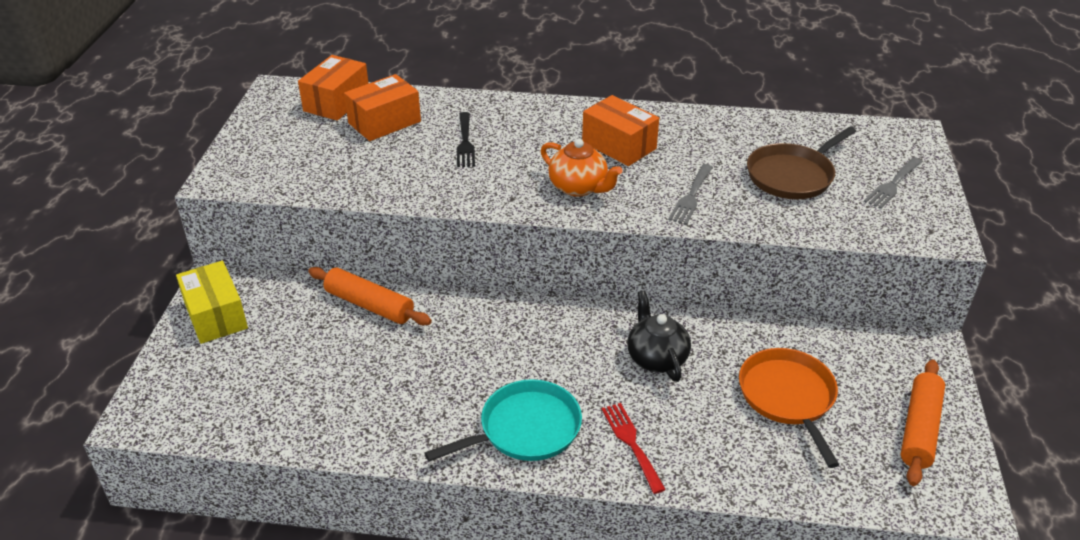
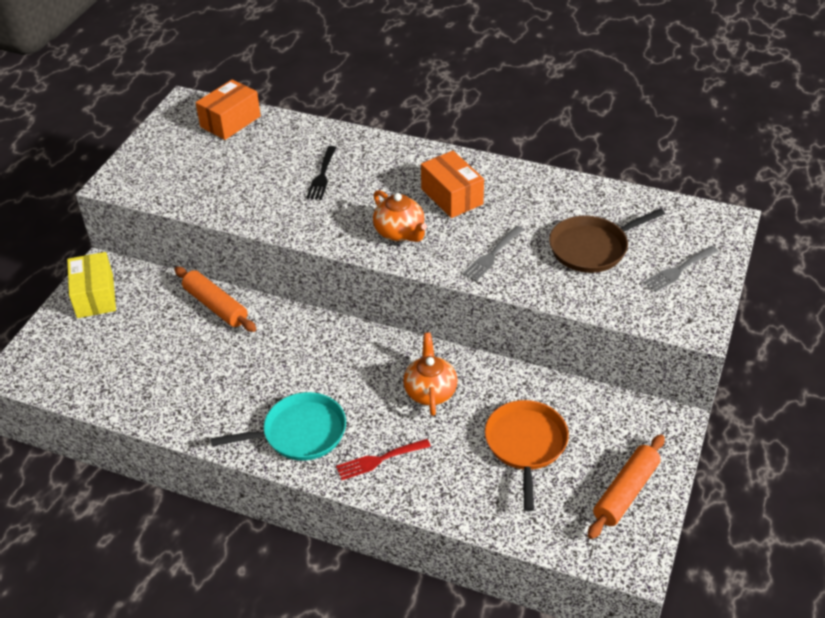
camera: 15 degrees right, 5 degrees up
(384, 122) = (262, 147): orange box -> none
(631, 443) = (379, 460): red fork -> red fork turned 105 degrees counterclockwise
(656, 358) = (430, 391): black teapot -> orange teapot

